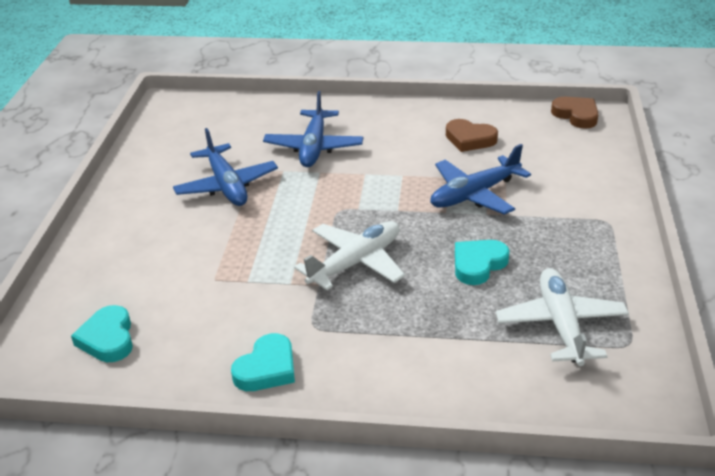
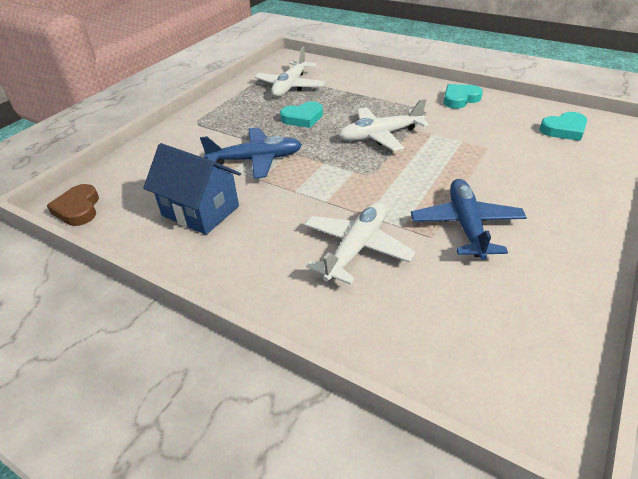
camera: 155 degrees left, 5 degrees up
(108, 339) = (564, 130): turquoise heart -> turquoise heart turned 60 degrees clockwise
(314, 147) = (356, 248): blue plane -> white plane
(469, 139) = (200, 211): brown heart -> blue house

